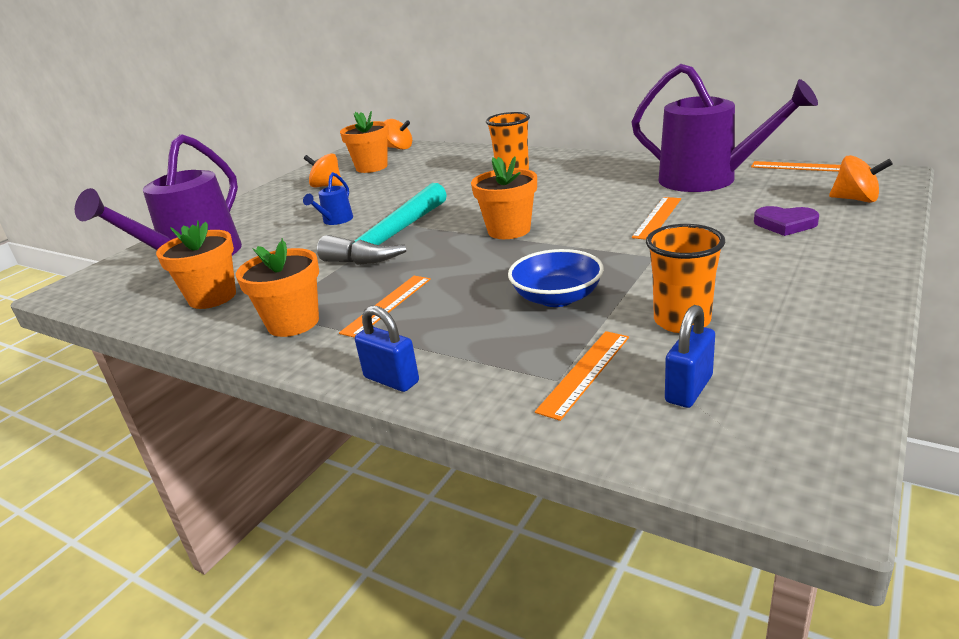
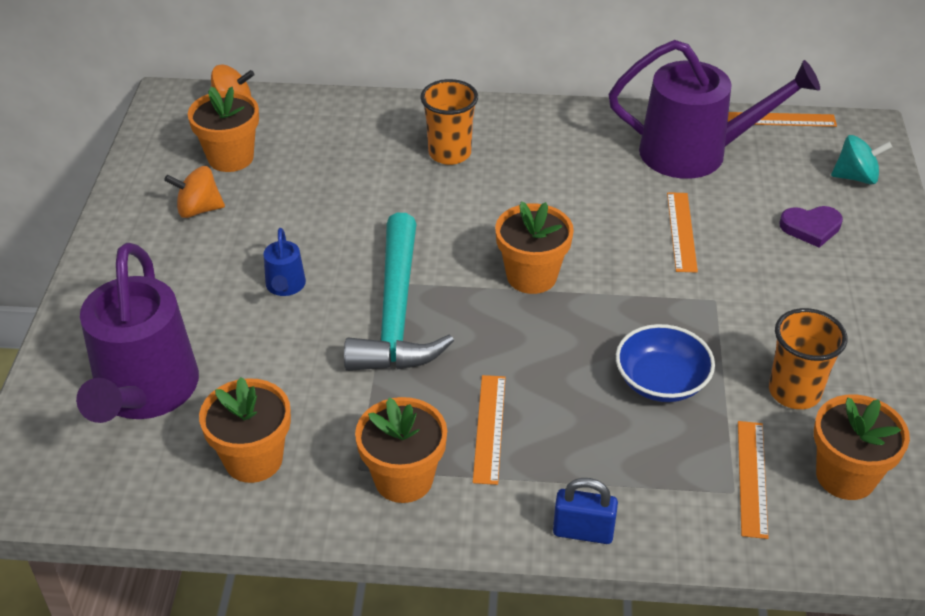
camera: 30 degrees left, 15 degrees up
(689, 389) = (845, 476): blue padlock -> orange flower pot
(856, 199) = (856, 177): orange spinning top -> turquoise spinning top

